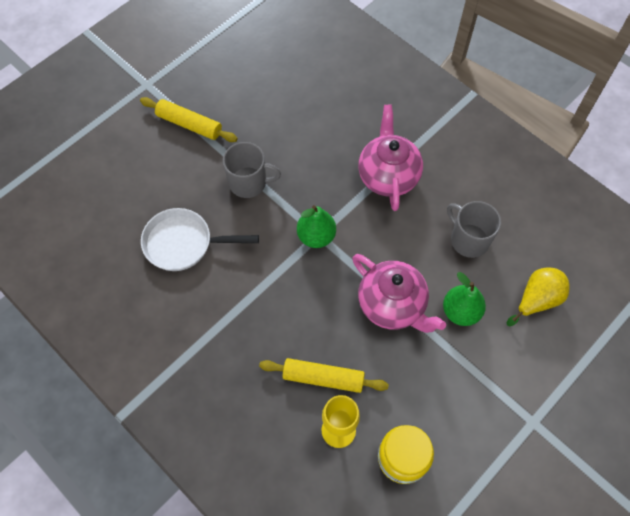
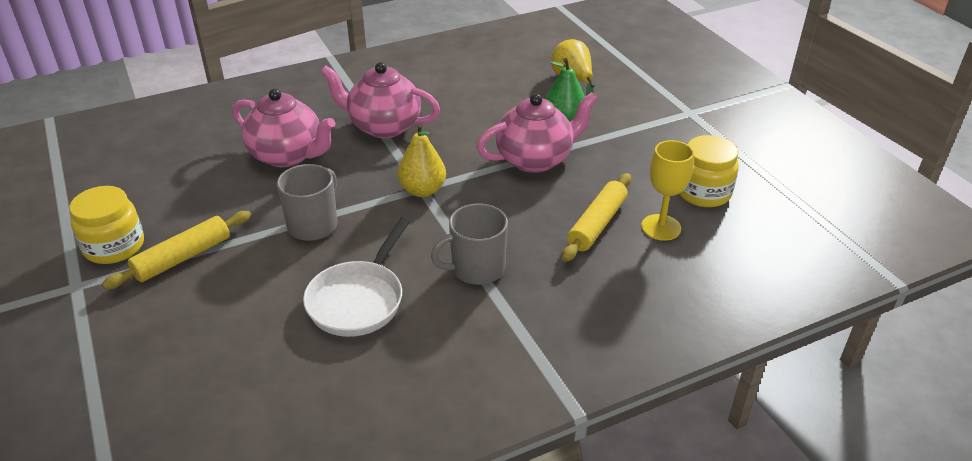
camera: 70 degrees left, 25 degrees down
(187, 83) = (114, 246): none -> yellow jar
(316, 236) = (422, 190): green pear -> yellow pear
(321, 129) = (288, 155): none -> pink teapot
(468, 240) = (490, 99): grey mug -> grey mug (476, 269)

